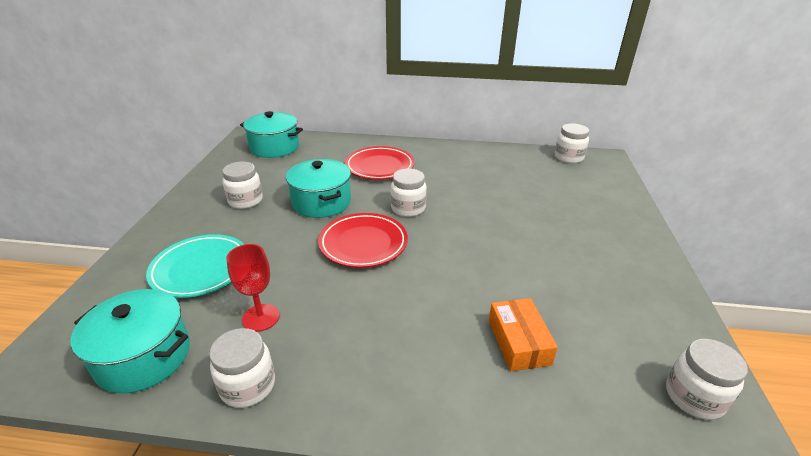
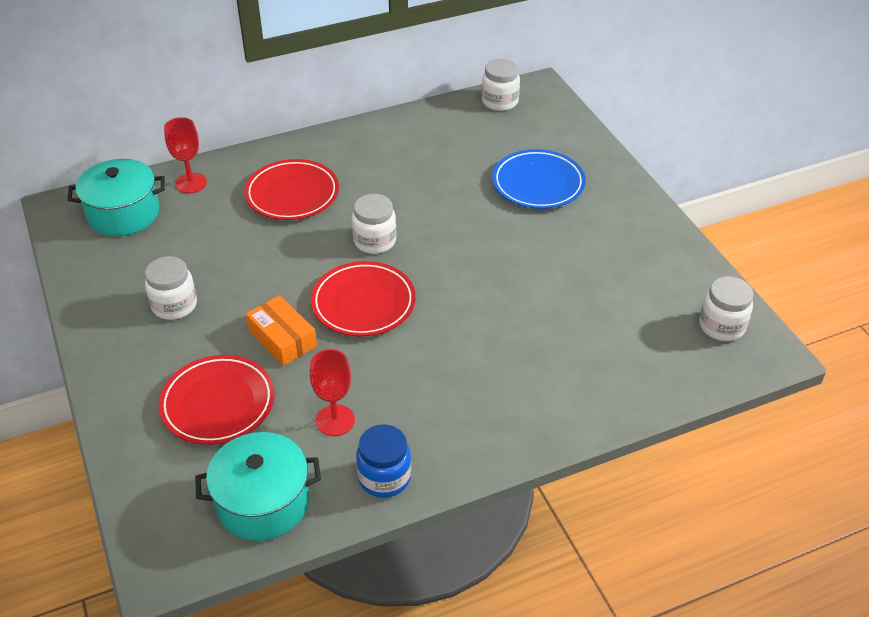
camera: 30 degrees left, 10 degrees up
(200, 269) = (218, 403): turquoise plate -> red plate
(248, 386) = (384, 478): white jar -> blue jar
(321, 202) = (269, 271): turquoise pot -> none
(327, 144) = (191, 183): none -> red goblet
(518, 342) = (576, 340): orange box -> orange box (282, 339)
(565, 212) = (538, 184): none -> blue plate

